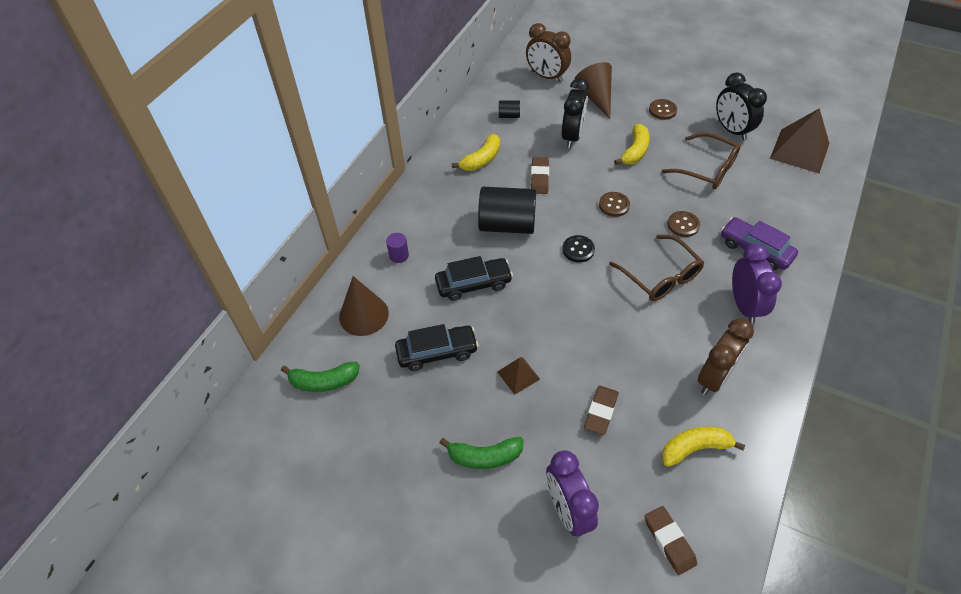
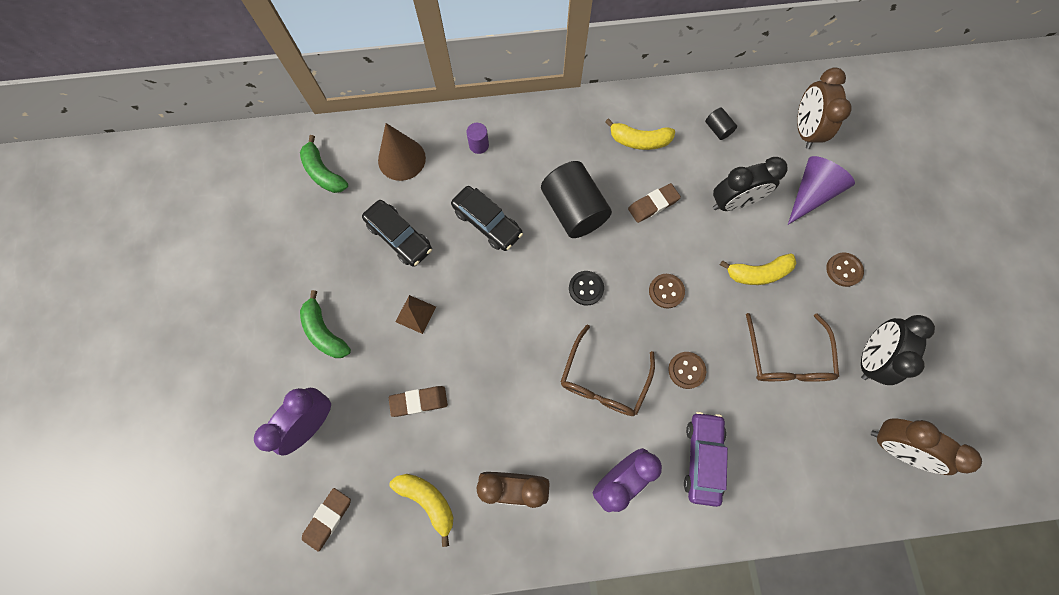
camera: 55 degrees right, 20 degrees up
(595, 97) = (810, 193): brown cone -> purple cone
(799, 150) = (893, 446): brown pyramid -> brown clock

